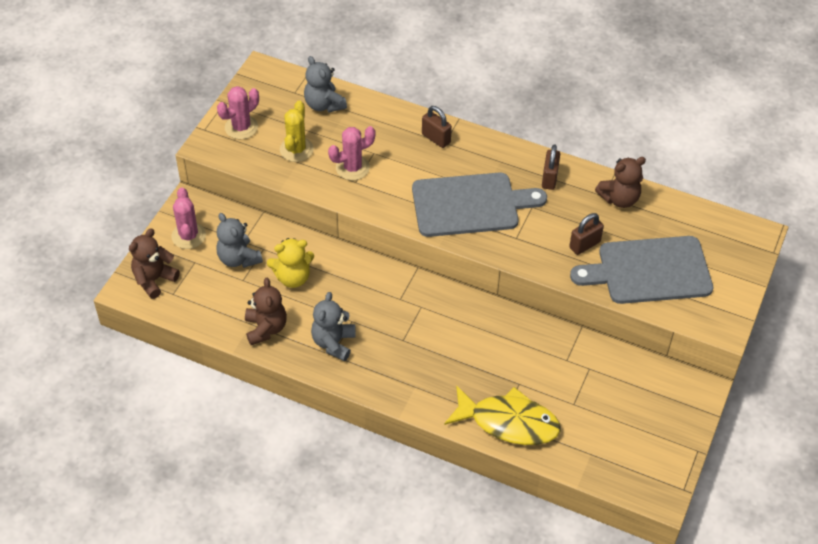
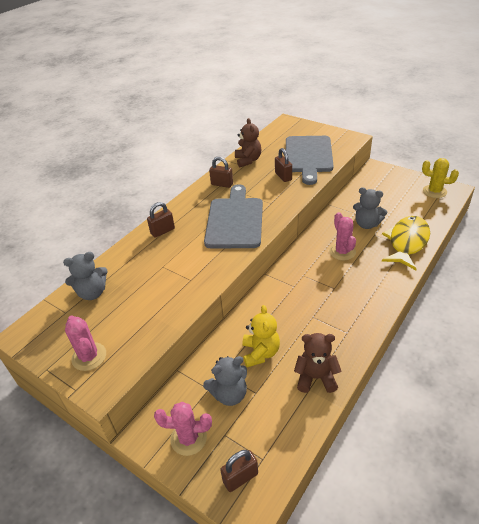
camera: 75 degrees left, 10 degrees down
(154, 280) = (240, 477): brown teddy bear -> brown padlock
(296, 149) = (137, 316): yellow cactus -> yellow cactus (434, 191)
(333, 343) = (335, 330): grey teddy bear -> grey teddy bear (367, 224)
(352, 168) = (174, 280): pink cactus -> pink cactus (342, 252)

